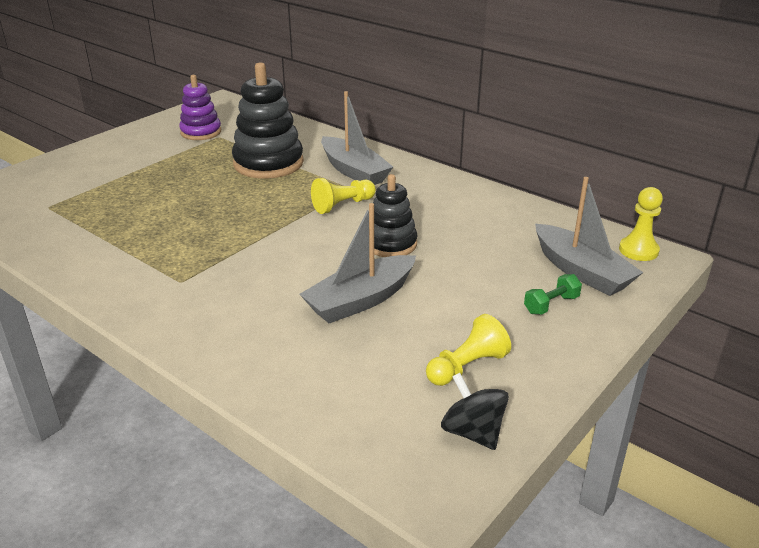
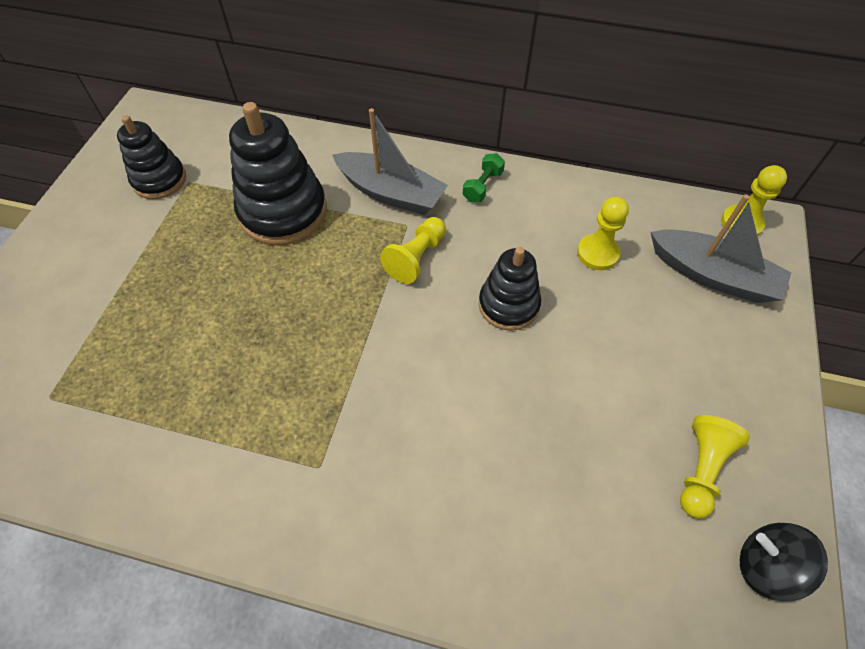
camera: 25 degrees left, 25 degrees up
(201, 132) = (159, 180): purple stacking toy -> black stacking toy
(360, 300) = (536, 412): grey boat -> none
(490, 236) = (597, 253): none -> yellow pawn
(551, 305) = (717, 338): green dumbbell -> green dumbbell (483, 186)

